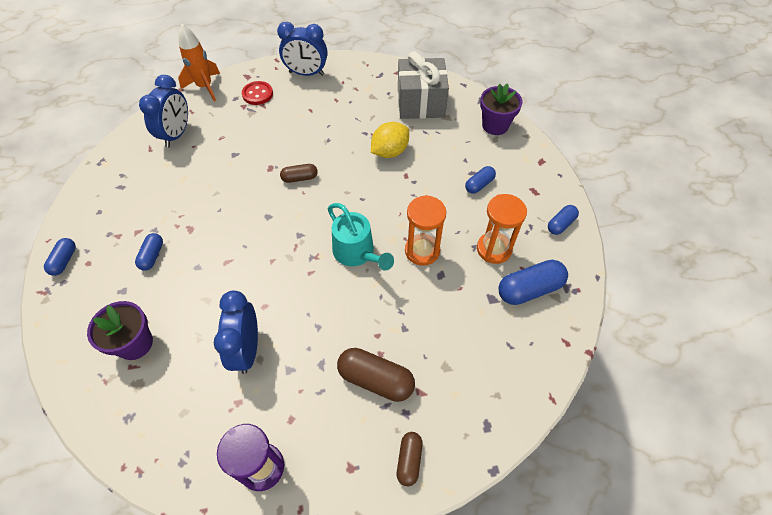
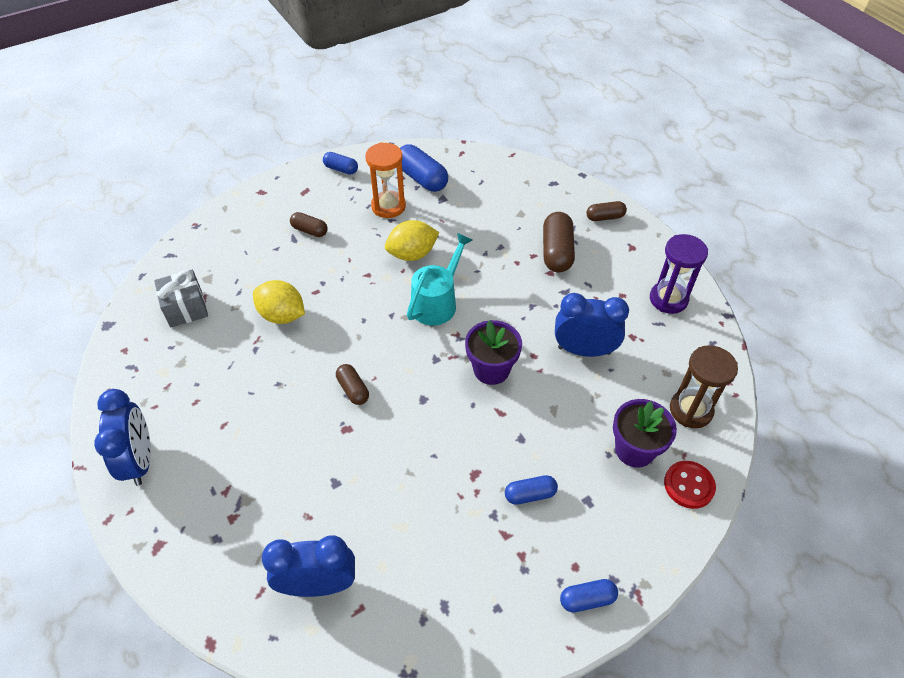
camera: 110 degrees left, 5 degrees down
(136, 412) = (690, 410): none -> brown hourglass
(205, 87) = (196, 601): orange rocket -> none
(247, 349) = (584, 350): blue clock -> blue clock turned 150 degrees counterclockwise
(257, 94) = (201, 509): red button -> red button (689, 485)
(420, 103) = (186, 308): grey gift -> grey gift, size x0.64
(422, 251) = (412, 254): orange hourglass -> yellow lemon
(479, 184) = (309, 230): blue capsule -> brown capsule
(495, 125) = (214, 234): purple flower pot -> purple flower pot (491, 369)

